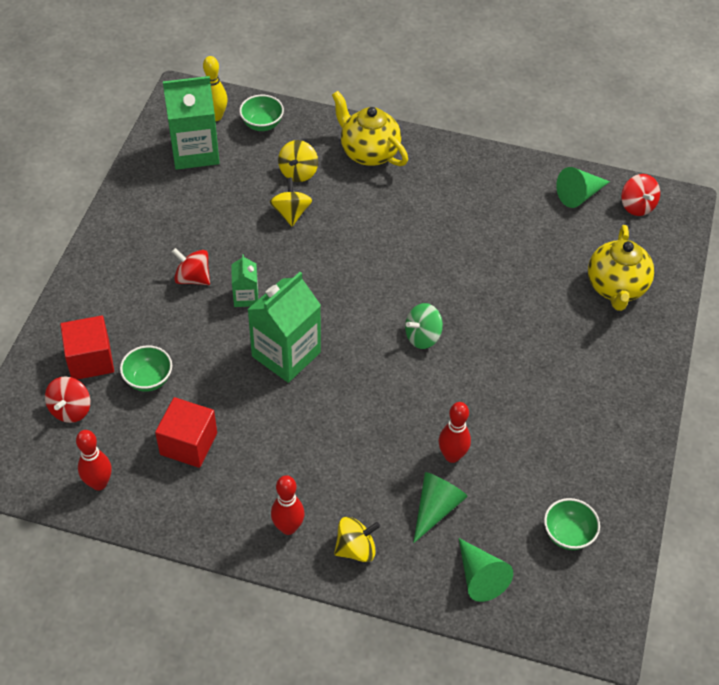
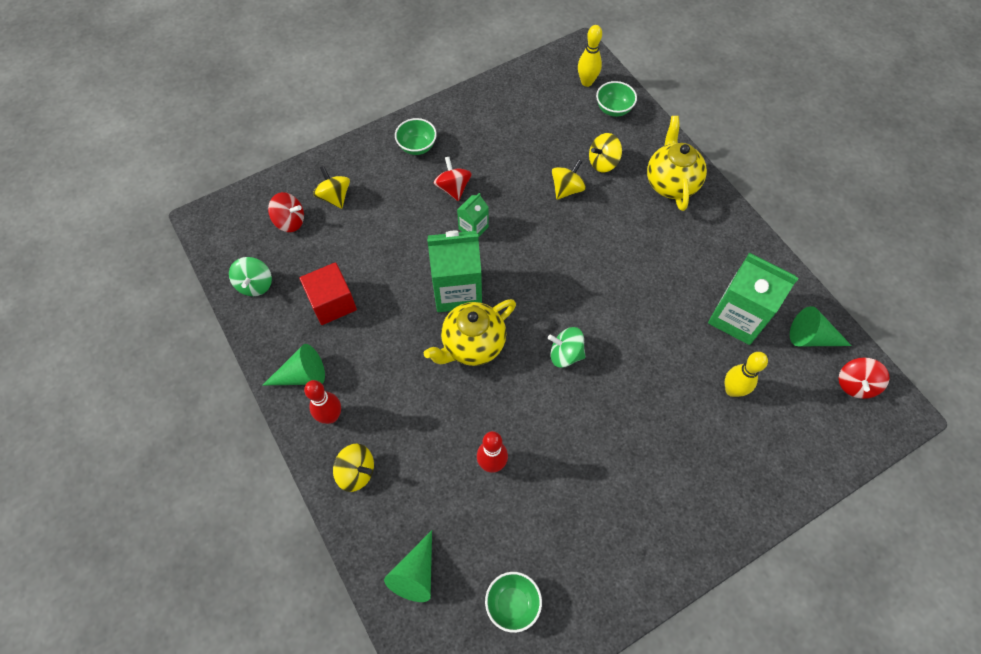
camera: 45 degrees right, 10 degrees up
(71, 409) = (290, 221): red spinning top -> red spinning top turned 135 degrees counterclockwise
(90, 360) = (334, 197): red cube -> yellow spinning top
(99, 483) = (255, 284): red bowling pin -> green spinning top
(148, 379) = (354, 238): green bowl -> green bowl (417, 147)
(195, 151) = (546, 98): green carton -> green carton (737, 317)
(436, 508) = (439, 492): green cone -> green cone (302, 375)
(564, 271) = (732, 390): none -> yellow bowling pin
(616, 288) = (763, 438): yellow teapot -> yellow teapot (472, 345)

